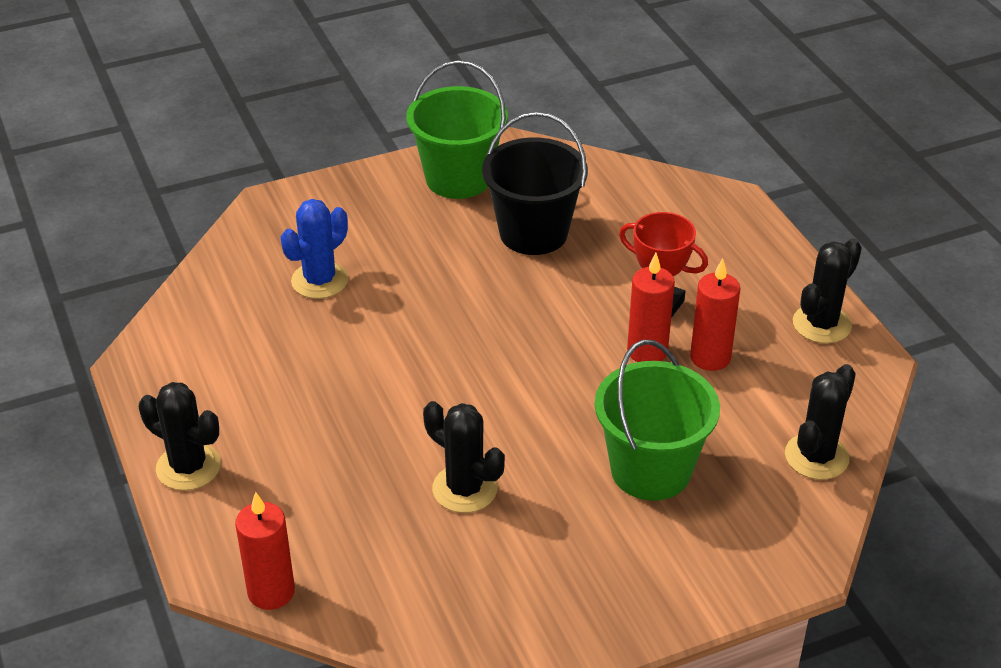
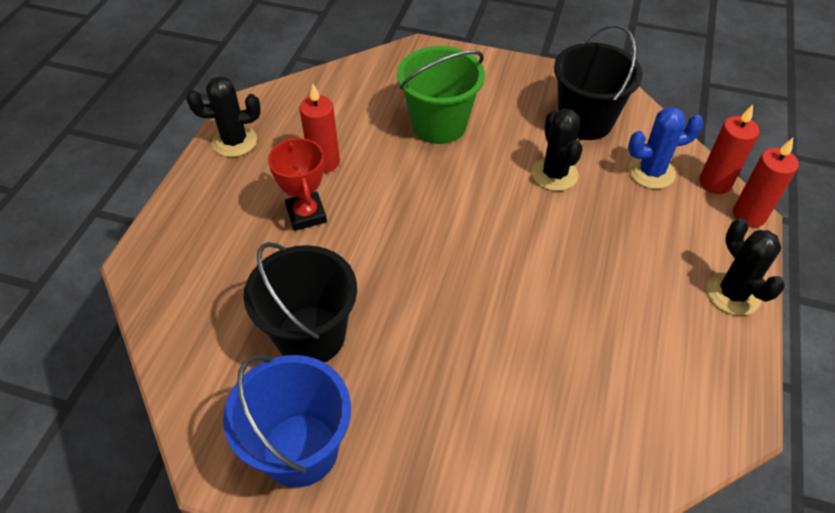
camera: 140 degrees left, 10 degrees up
(319, 280) = (525, 407): blue cactus -> blue cactus (651, 172)
(458, 178) = (300, 449): green bucket -> blue bucket
(489, 585) = (585, 121): none -> black bucket
(647, 351) = (354, 188): red candle -> red candle (749, 215)
(816, 456) = (347, 83): black cactus -> none

